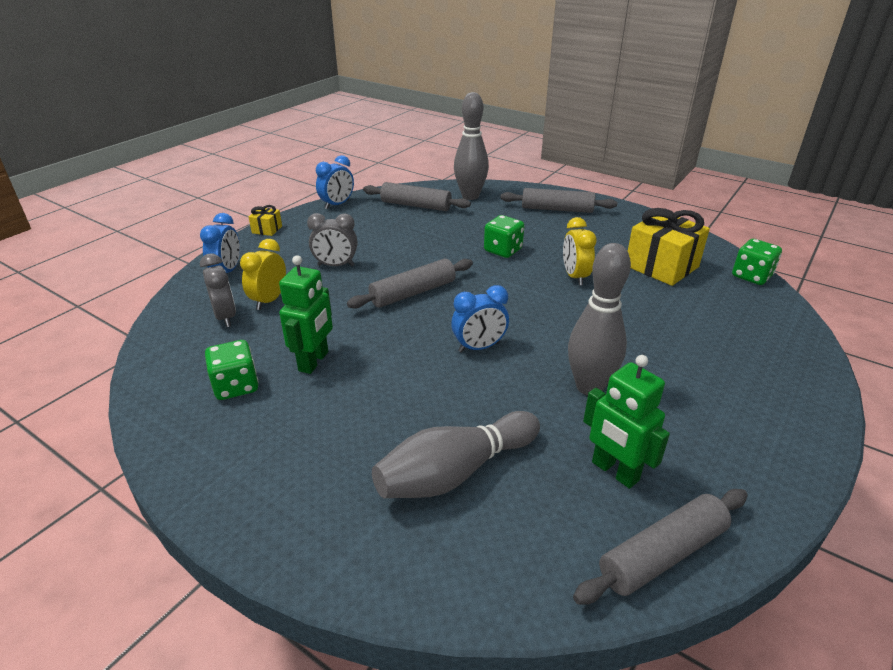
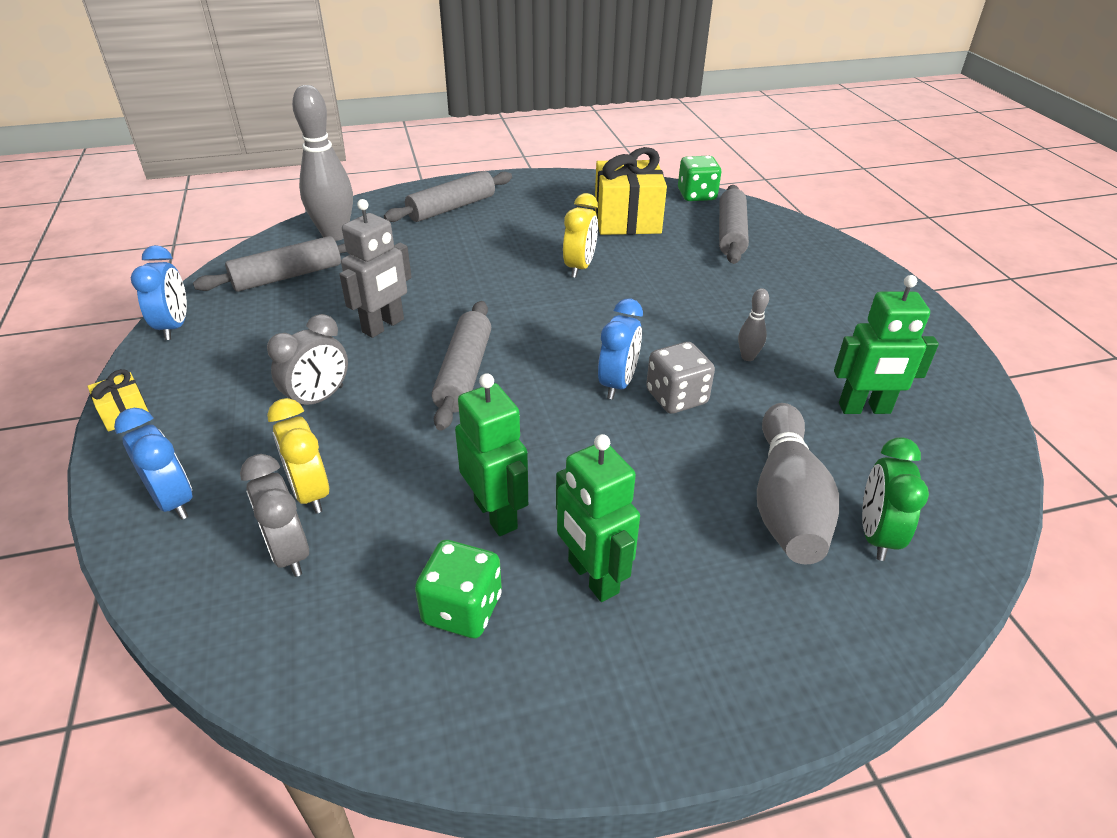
camera: 50 degrees left, 5 degrees up
(225, 317) = (289, 552): grey clock -> grey clock turned 135 degrees counterclockwise
(300, 419) = (592, 577): none -> green robot
(417, 250) = (383, 326): none -> grey robot
(472, 534) = (876, 535): none -> green clock
(499, 376) = (676, 397): none -> grey dice
(503, 250) = (473, 277): green dice -> none
(575, 277) = (579, 267): yellow clock -> yellow clock turned 105 degrees counterclockwise
(589, 387) = (747, 357): grey bowling pin -> grey bowling pin, size x0.44
(662, 554) = (971, 441): grey rolling pin -> grey rolling pin (731, 234)

